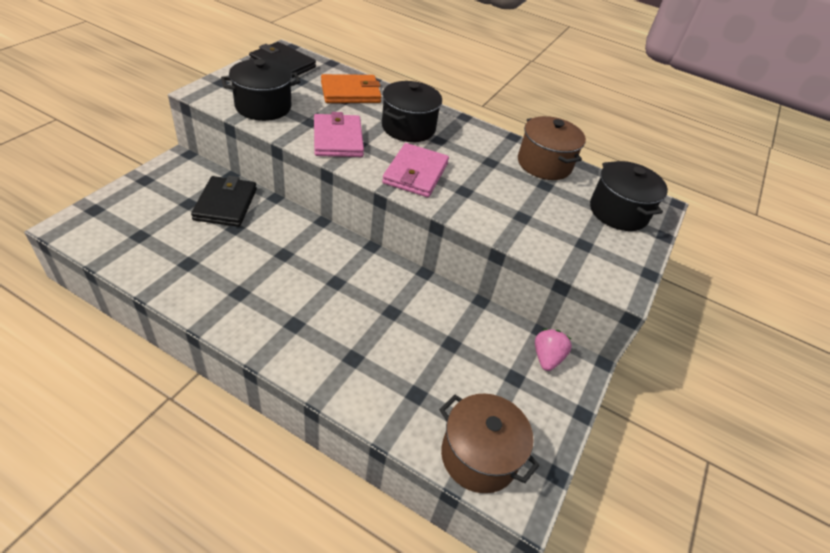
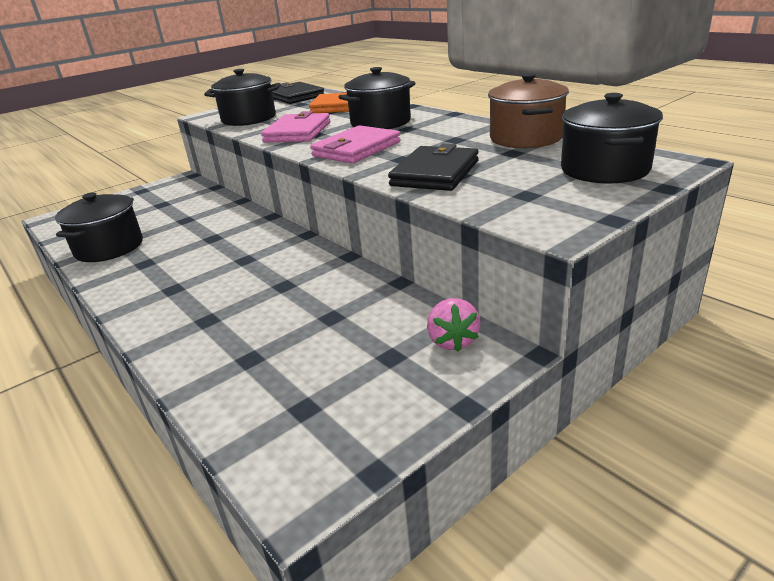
camera: 30 degrees right, 15 degrees down
(181, 273) = (109, 248): none -> black pot
(225, 204) = (192, 204): black wallet -> black wallet (435, 173)
(479, 456) = (277, 431): brown pot -> none
(547, 358) = (452, 341): pink strawberry -> pink strawberry turned 135 degrees clockwise

